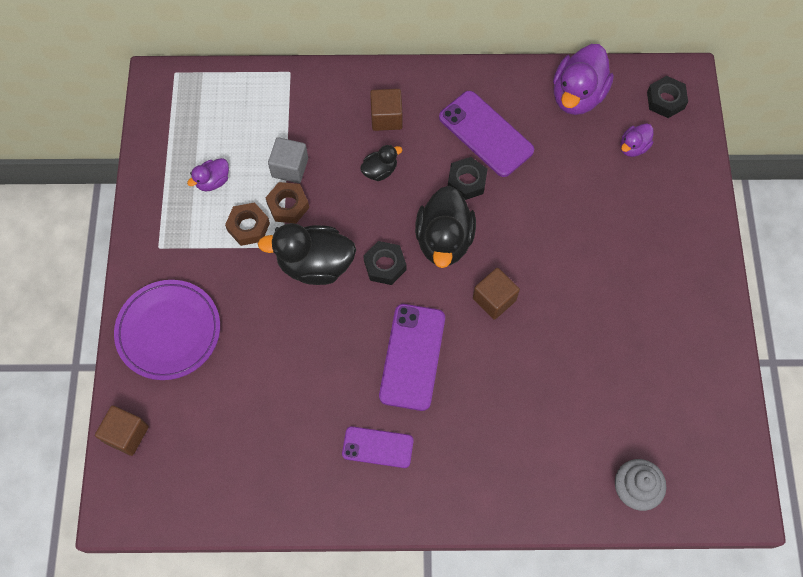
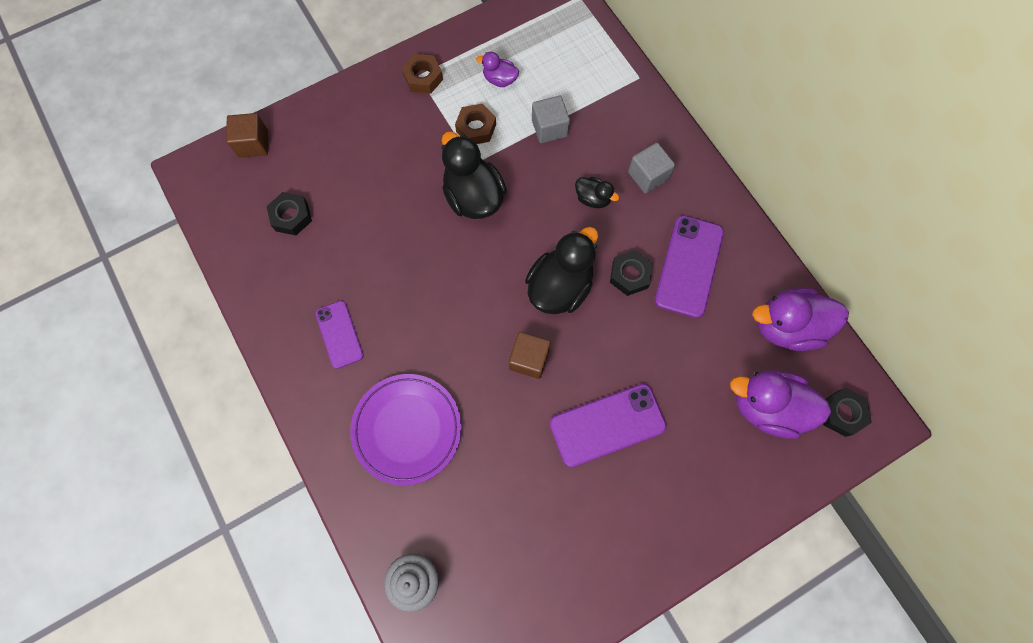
camera: 60 degrees right, 5 degrees up
(169, 331) = (352, 123): purple plate -> purple plate (407, 429)
(288, 205) = (513, 146): brown nut -> brown nut (423, 77)
(385, 265) = (506, 251): black nut -> black nut (291, 216)
(386, 117) = (648, 176): brown cube -> grey cube
(412, 357) = (435, 318): purple phone -> purple phone (607, 425)
(444, 240) = (560, 286): black duck -> black duck turned 150 degrees clockwise
(633, 147) = (767, 407): purple duck -> purple duck, size x1.96

